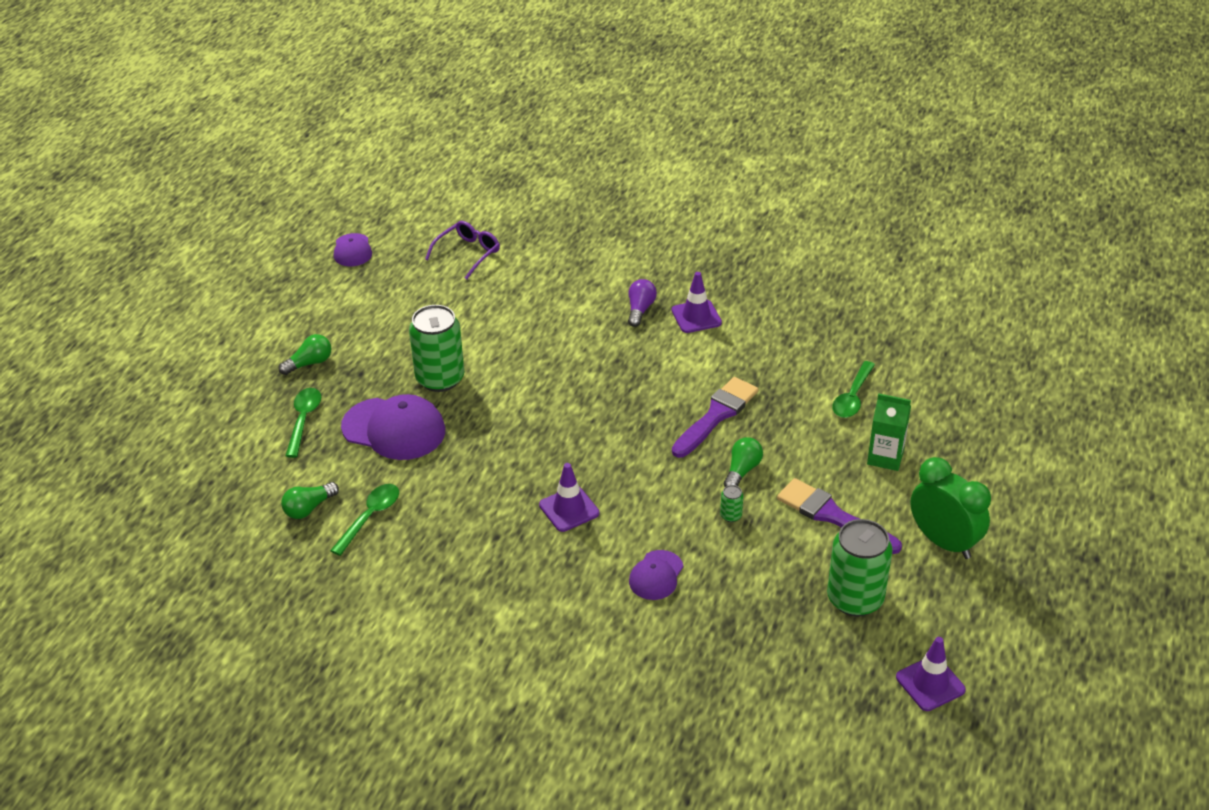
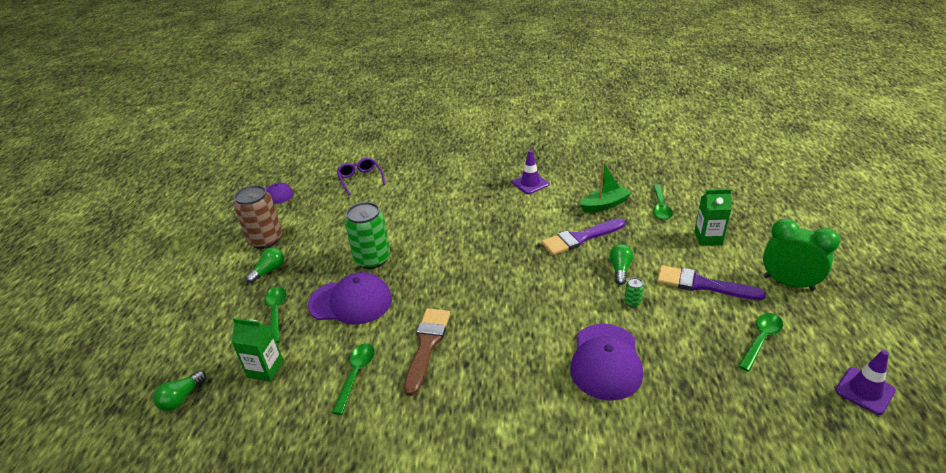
camera: 15 degrees left, 5 degrees down
(273, 485) = (265, 369): none -> green carton
(309, 508) = (301, 380): green light bulb -> green light bulb (181, 398)
(317, 318) = (265, 240): none -> brown can
(461, 504) = (427, 345): none -> brown brush
(468, 253) = (360, 179): purple glasses -> purple glasses turned 45 degrees counterclockwise
(569, 509) = (512, 328): purple traffic cone -> none
(640, 310) = (491, 187): purple light bulb -> none
(656, 575) = (606, 361): purple cap -> purple cap, size x1.79
(716, 415) = (580, 238): purple brush -> purple brush turned 135 degrees counterclockwise
(778, 375) = (604, 205): none -> green boat
(855, 599) = (761, 339): green can -> green spoon

